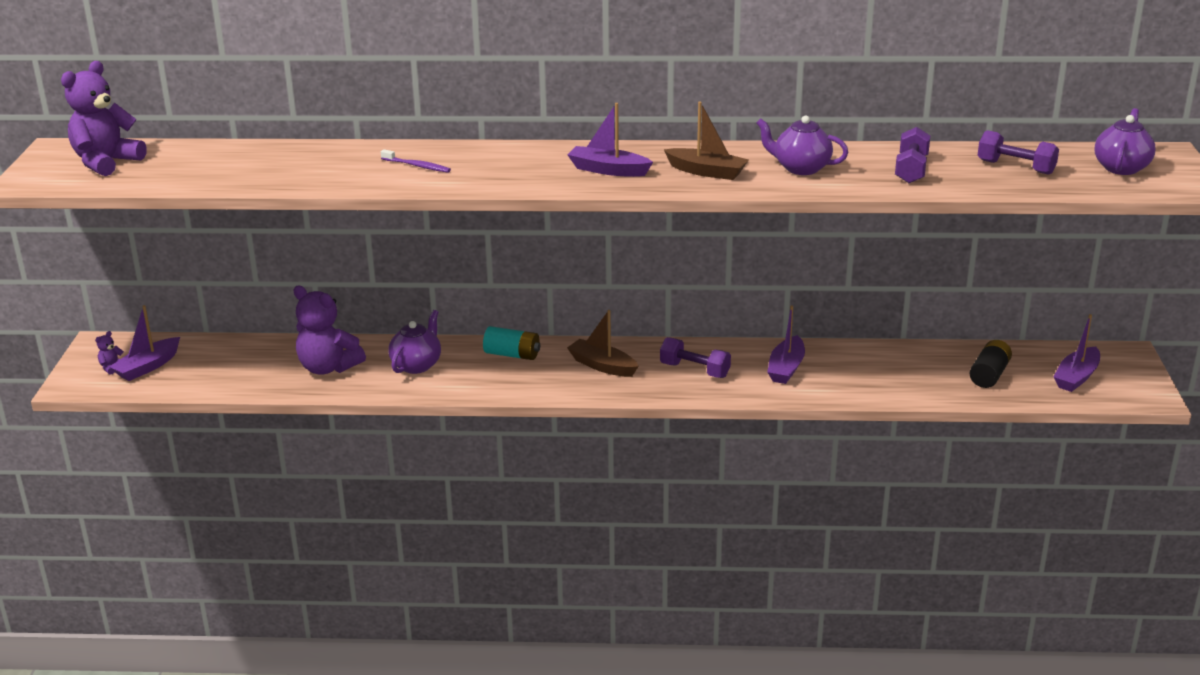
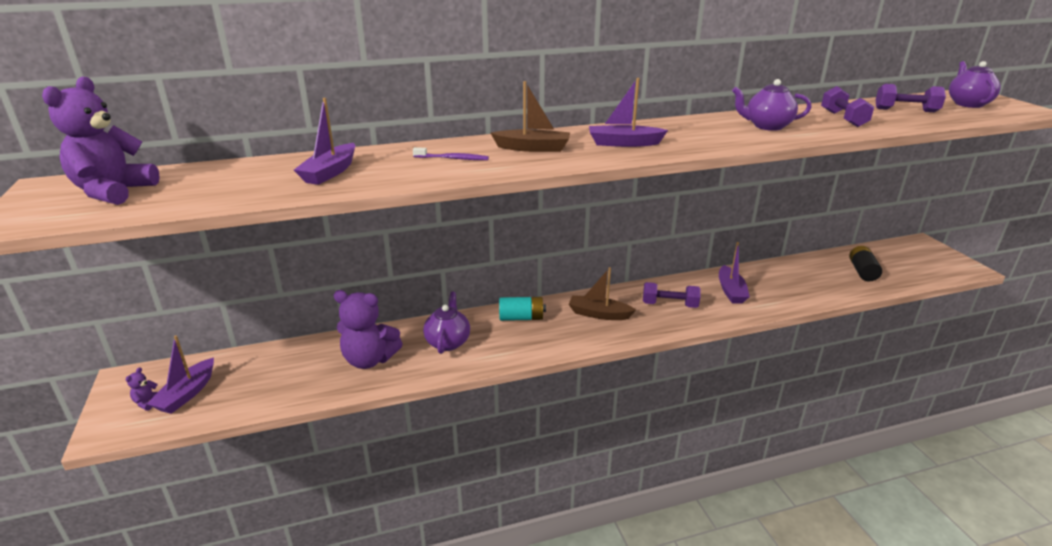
camera: 20 degrees left, 0 degrees up
(707, 172) = (703, 136): brown boat -> brown boat (533, 148)
(1076, 377) = (913, 263): purple boat -> purple boat (330, 172)

